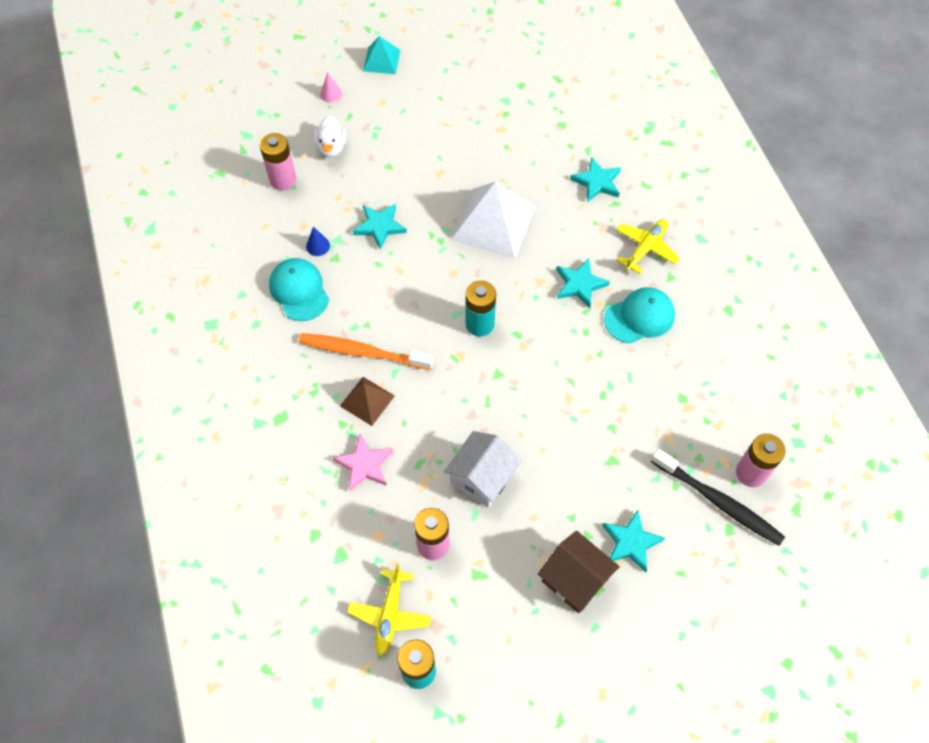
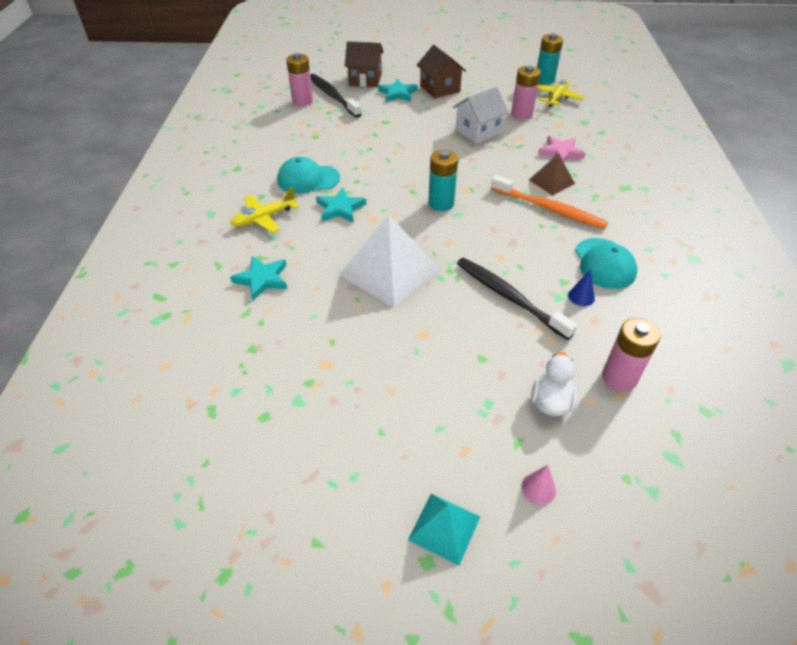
camera: 160 degrees left, 15 degrees down
(380, 226) = (509, 297): turquoise star -> black toothbrush
(700, 568) = (365, 79): none -> brown house

